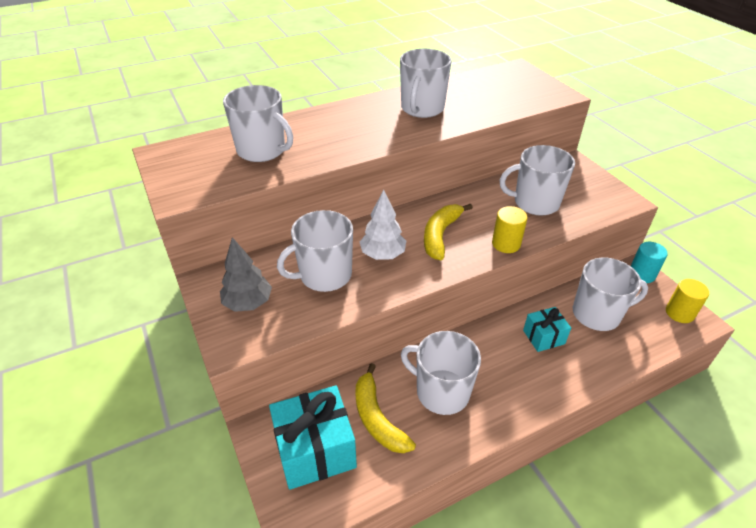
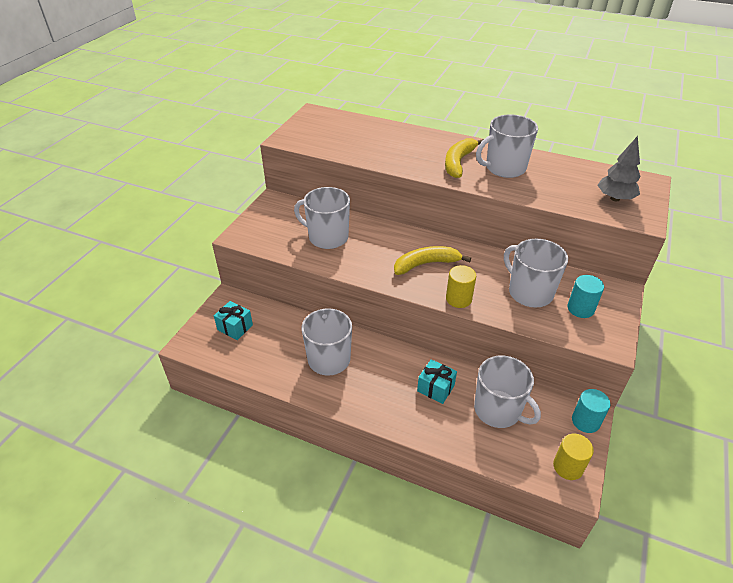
camera: 50 degrees right, 0 degrees up
(248, 303) = (273, 223): grey tree -> grey tree (615, 198)
(262, 150) = (362, 139): white mug -> none
(315, 450) = (235, 327): turquoise gift -> turquoise gift, size x0.55
(377, 418) = (280, 340): yellow banana -> yellow banana (458, 162)
(382, 254) = (374, 249): white tree -> none
(577, 191) = (580, 309): none -> turquoise cylinder

